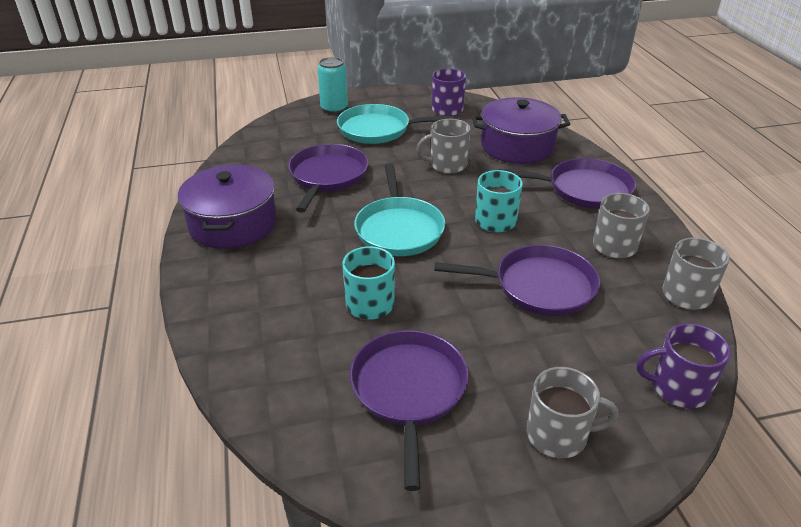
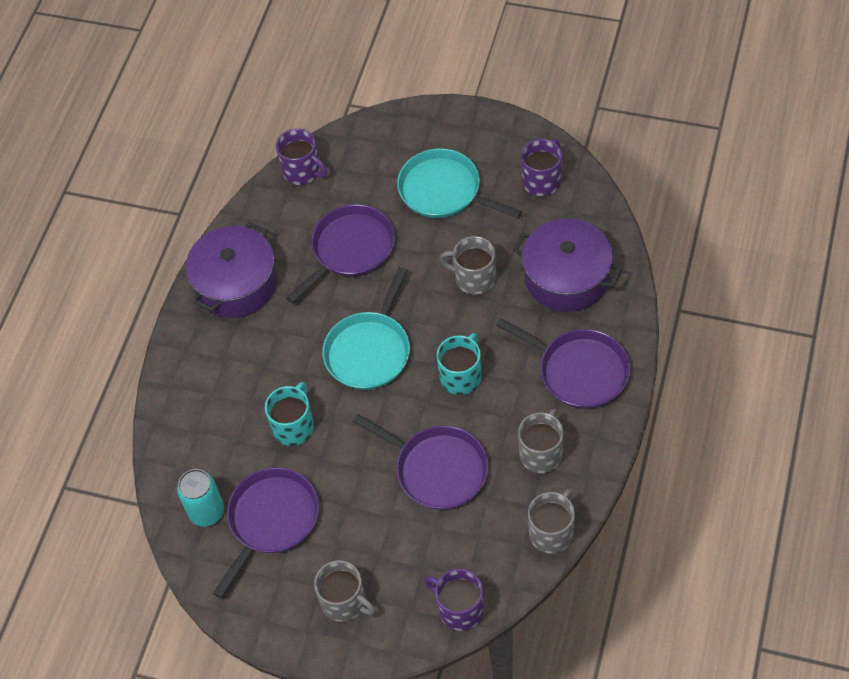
camera: 35 degrees right, 20 degrees up
(249, 147) = (302, 171): none -> purple mug
(334, 108) = (422, 133): turquoise can -> turquoise can (206, 512)

